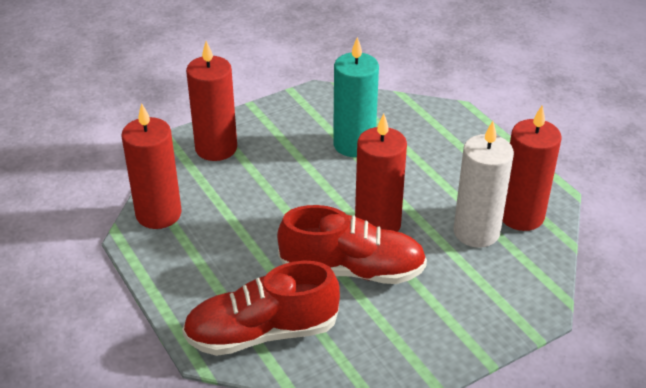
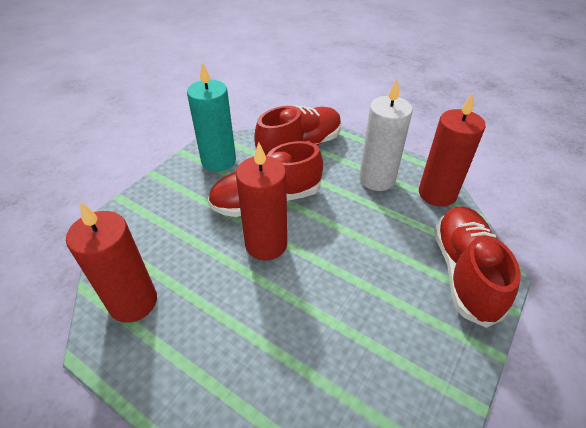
camera: 155 degrees right, 5 degrees up
(216, 148) = (464, 272): red candle -> red shoe
(354, 144) = (339, 334): turquoise candle -> turquoise candle (218, 161)
(476, 232) = (176, 267): white candle -> white candle (377, 179)

